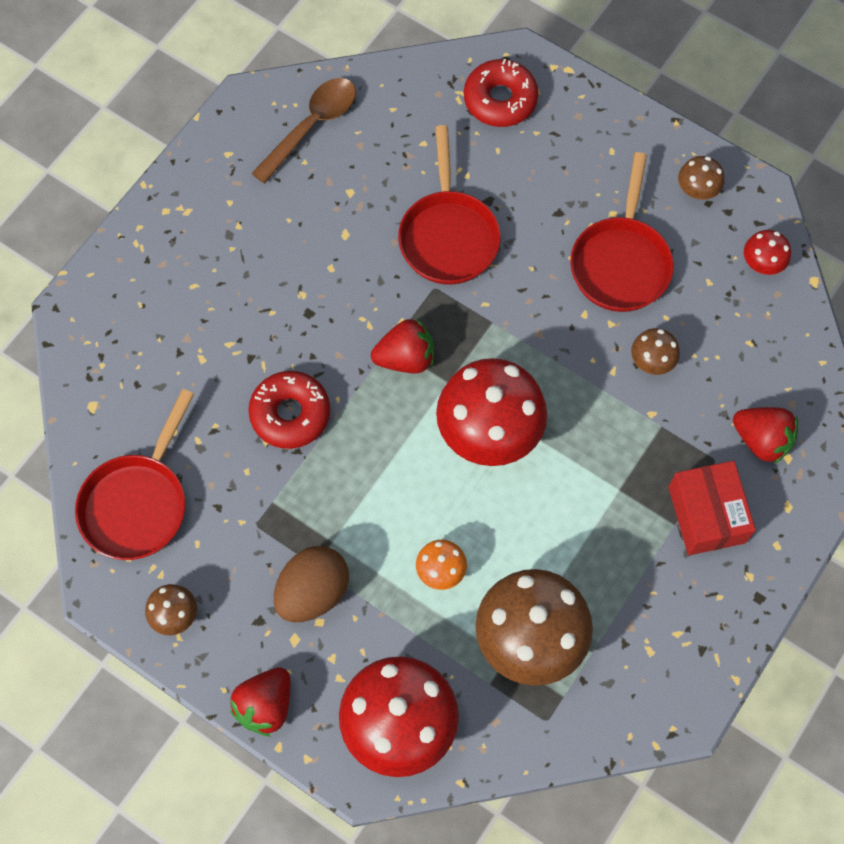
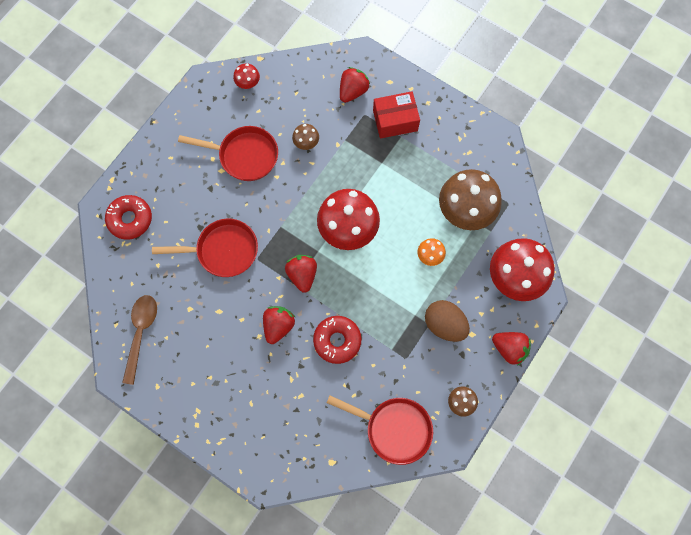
camera: 90 degrees left, 5 degrees up
(311, 127) = (141, 333): brown spoon -> brown spoon turned 60 degrees clockwise
(318, 323) = (278, 326): none -> red strawberry
(697, 190) = (199, 113): brown mushroom -> none

